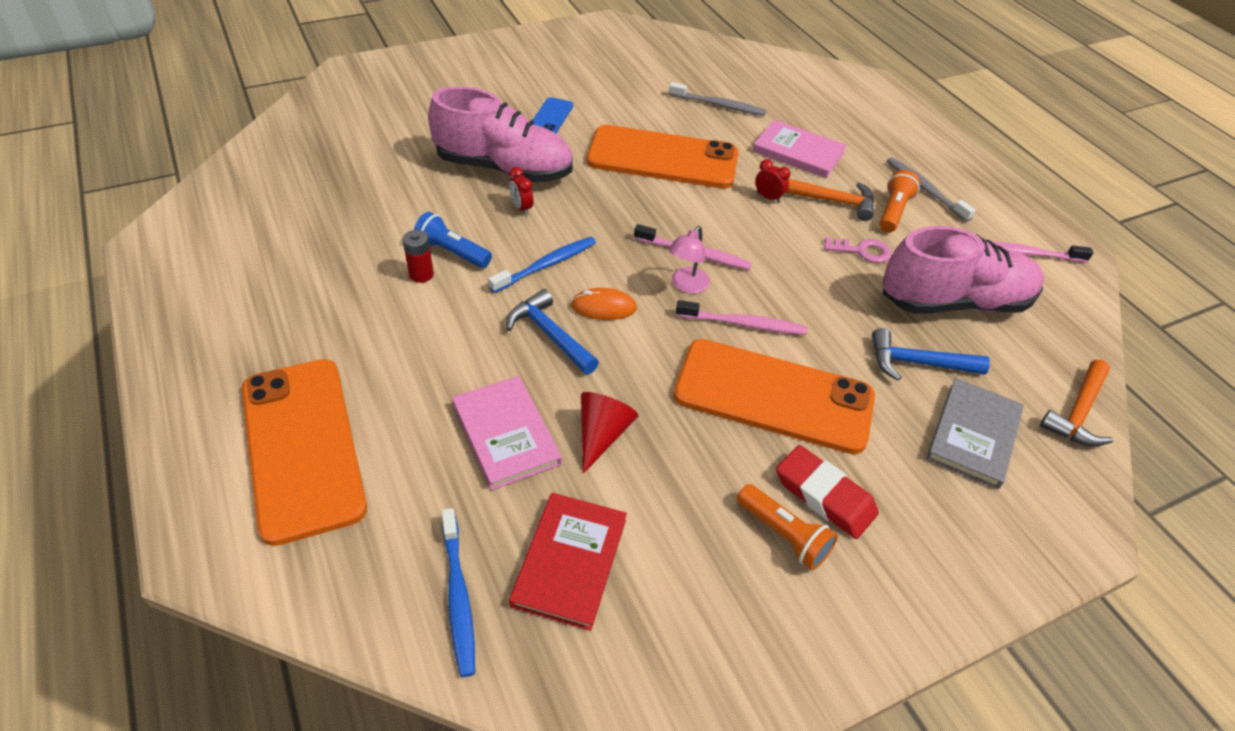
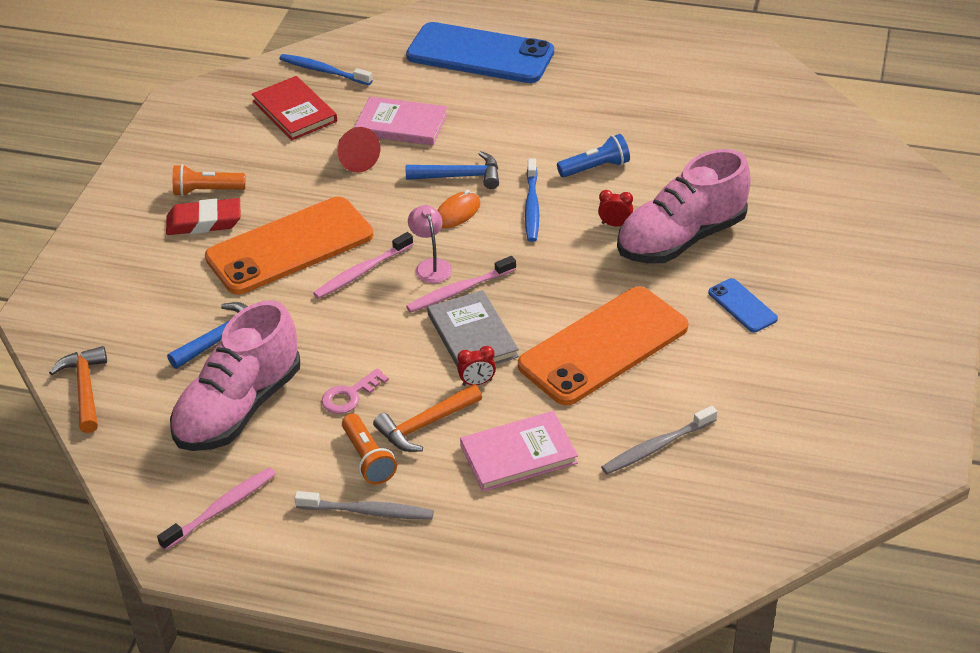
camera: 135 degrees right, 5 degrees down
(302, 447) = (480, 54): orange phone -> blue phone
(421, 274) = (585, 145): red battery -> none
(973, 435) = (146, 319): grey book -> grey book (472, 335)

